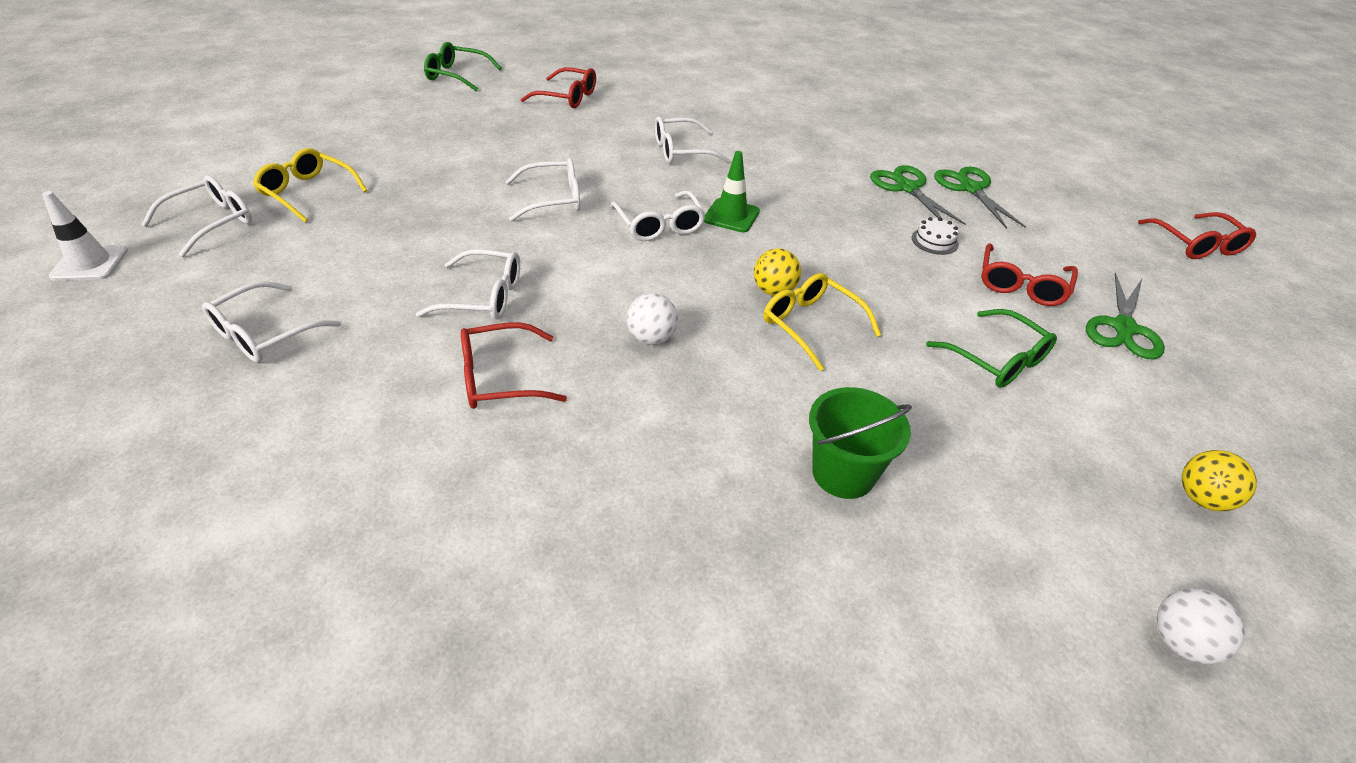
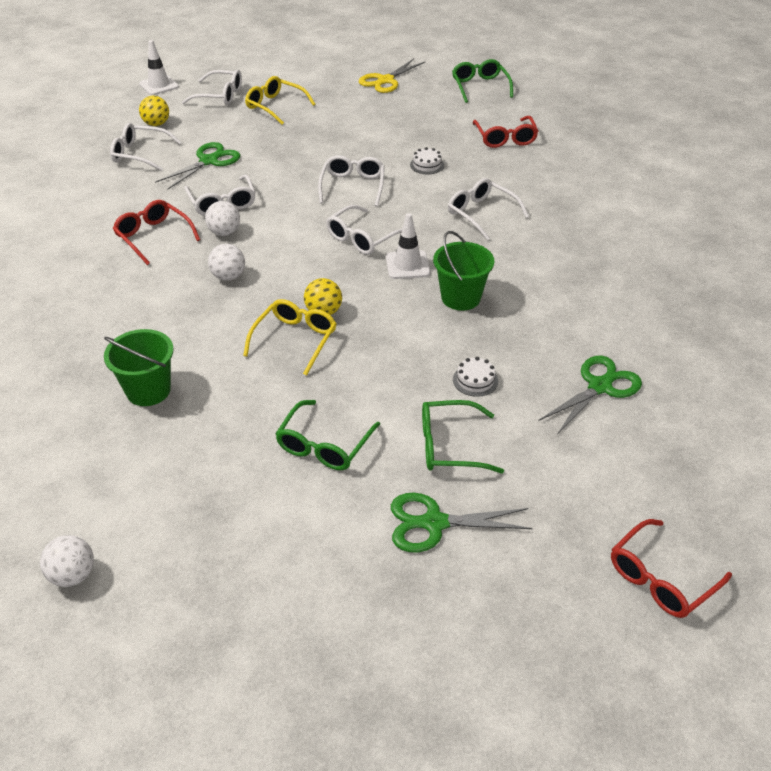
camera: 65 degrees right, 0 degrees up
(307, 192) = (275, 106): yellow glasses -> yellow glasses turned 60 degrees counterclockwise
(364, 112) = (386, 80): none -> yellow scissors
(553, 199) = (353, 186): white glasses -> white glasses turned 135 degrees counterclockwise
(553, 314) = (224, 232): none -> white ball
(564, 147) = (427, 165): none -> white cake
(731, 216) = (407, 265): green traffic cone -> white traffic cone
(807, 206) = (460, 298): none -> green bucket
(907, 188) = (554, 346): green scissors -> green scissors (208, 161)
(1021, 285) = (449, 446): red glasses -> green glasses
(1201, 498) = (224, 586): yellow ball -> yellow ball (156, 124)

